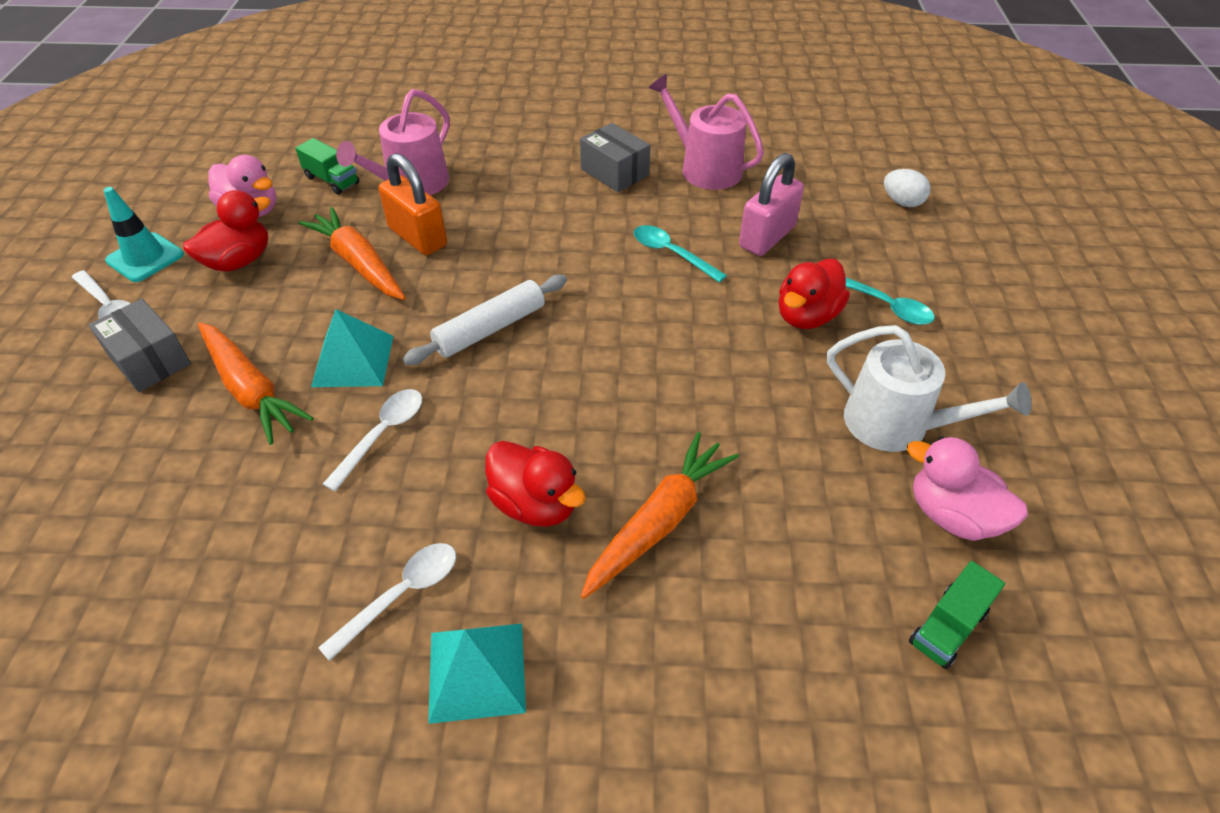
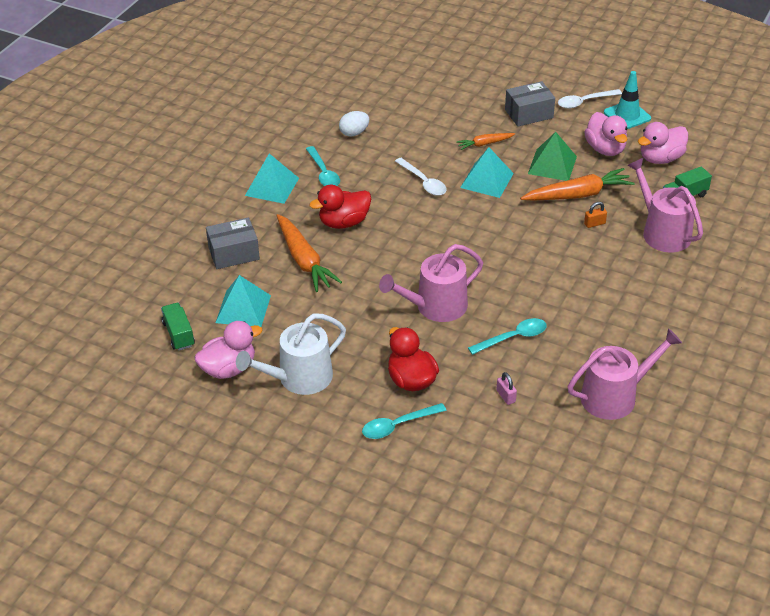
camera: 115 degrees right, 5 degrees down
(239, 261) = (605, 149): red duck -> pink duck
(251, 390) = (484, 144): orange carrot -> orange carrot, size x0.55
(292, 302) = (552, 165): none -> green pyramid
(402, 594) = (323, 173): white spoon -> turquoise spoon
(417, 237) = (594, 223): orange padlock -> orange padlock, size x0.42
(490, 329) = (483, 235): white rolling pin -> none
(614, 172) = (632, 341): grey box -> grey box (234, 253)
(663, 333) = (435, 307): none -> pink watering can
(767, 237) = (506, 396): pink padlock -> pink padlock, size x0.42
(823, 557) = (243, 309): none -> turquoise pyramid
(902, 202) = (508, 502): white egg -> white egg (354, 133)

